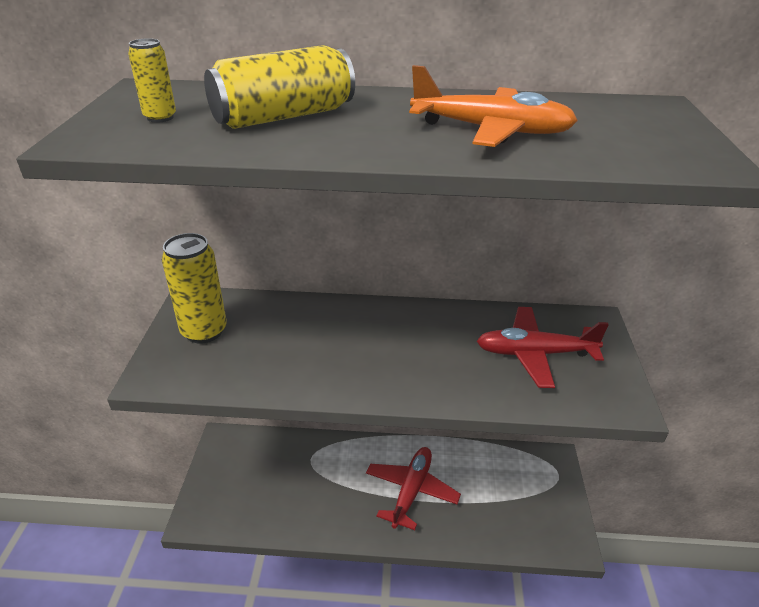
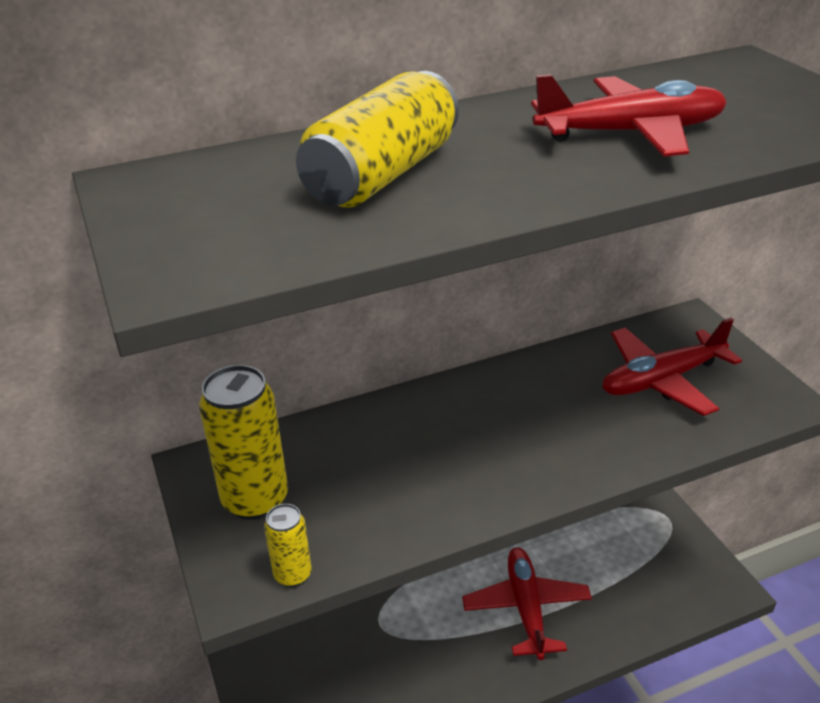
camera: 25 degrees left, 0 degrees up
(160, 117) = (227, 217): yellow can -> yellow can (292, 574)
(491, 130) = (631, 133): orange plane -> red plane

